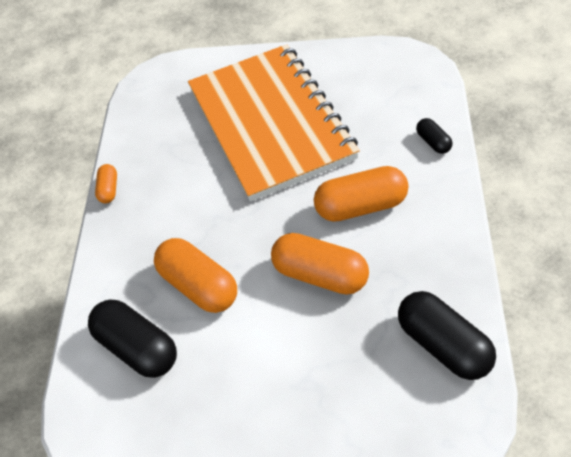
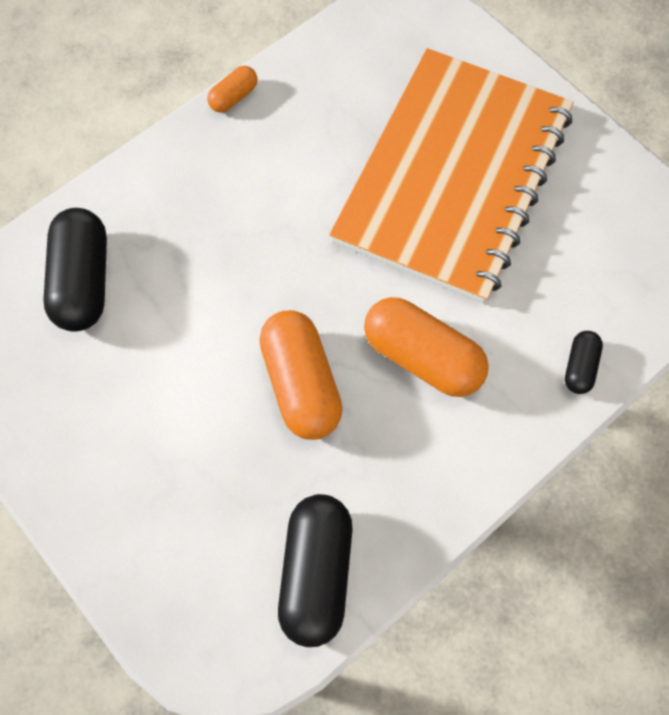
camera: 40 degrees right, 15 degrees up
(199, 286) = (193, 278): orange capsule -> none

